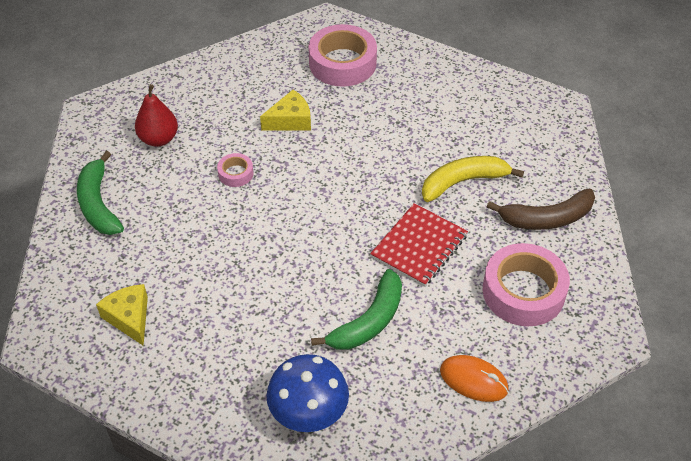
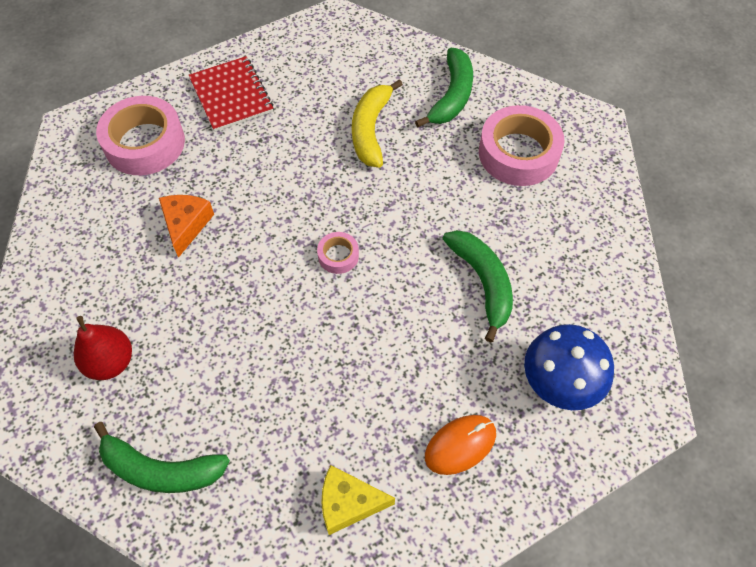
camera: 60 degrees left, 10 degrees up
(235, 173) = (221, 309): pink tape -> pink tape (338, 256)
(290, 120) = (186, 225): yellow cheese -> orange cheese
(419, 246) = (422, 200): red notebook -> red notebook (231, 95)
(473, 380) = (589, 236): orange mouse -> orange mouse (460, 445)
(546, 218) = (451, 96): brown banana -> green banana

